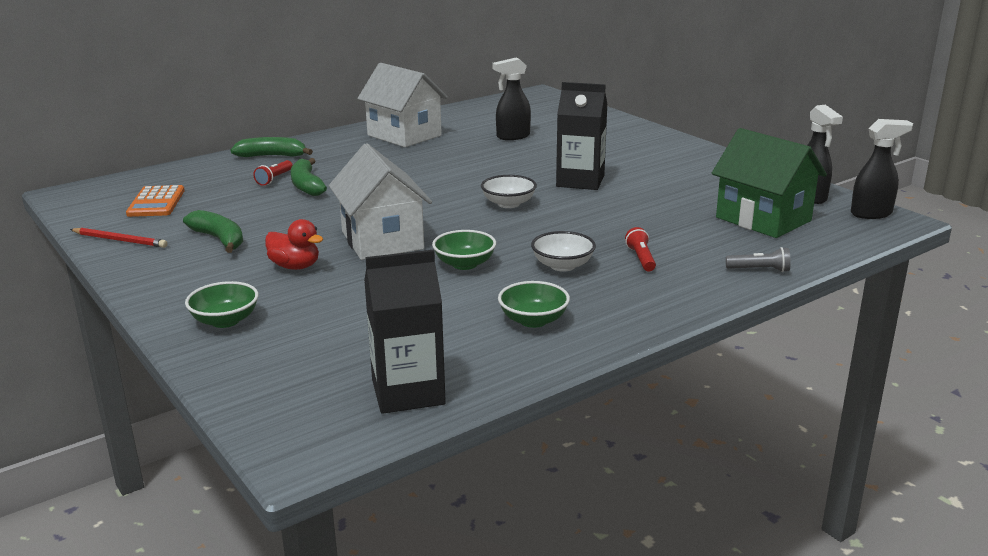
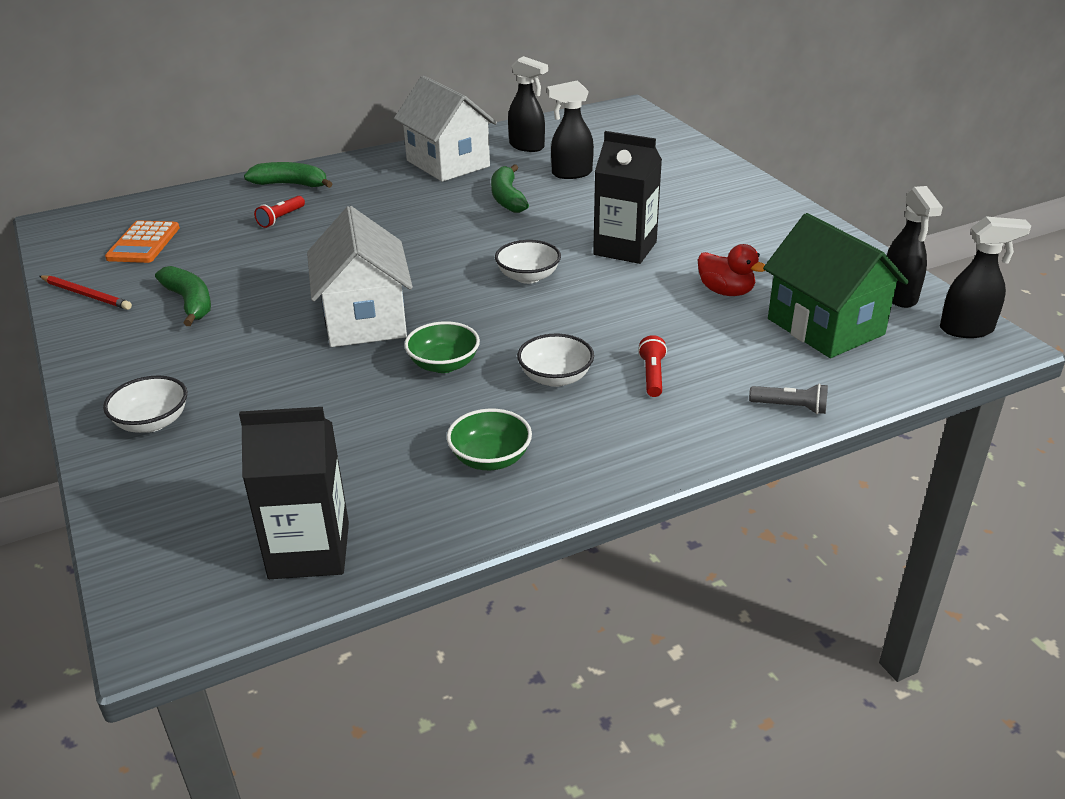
camera: 10 degrees right, 10 degrees up
(225, 321) = (152, 422): green bowl -> white bowl
(295, 266) = (256, 350): red duck -> red duck (726, 291)
(306, 185) = (312, 231): green banana -> green banana (507, 198)
(467, 121) = (527, 146): none -> black spray bottle

